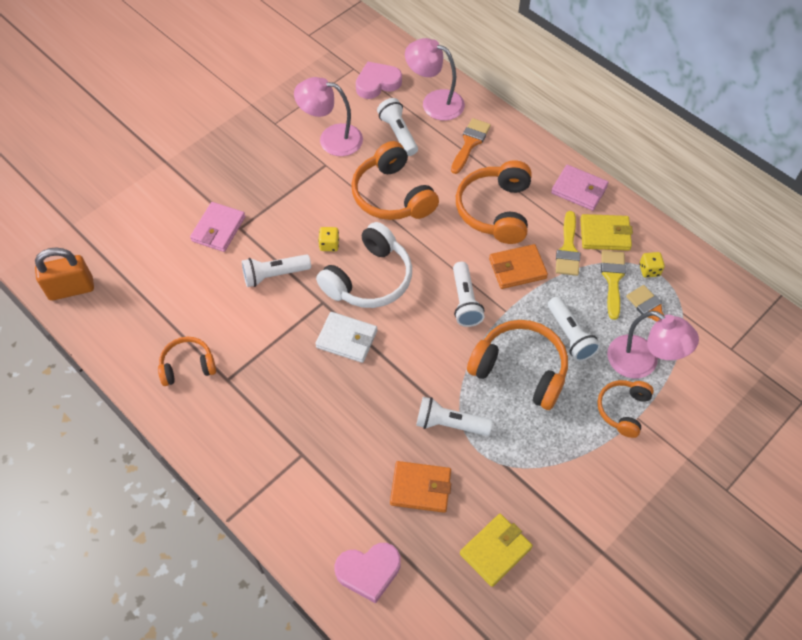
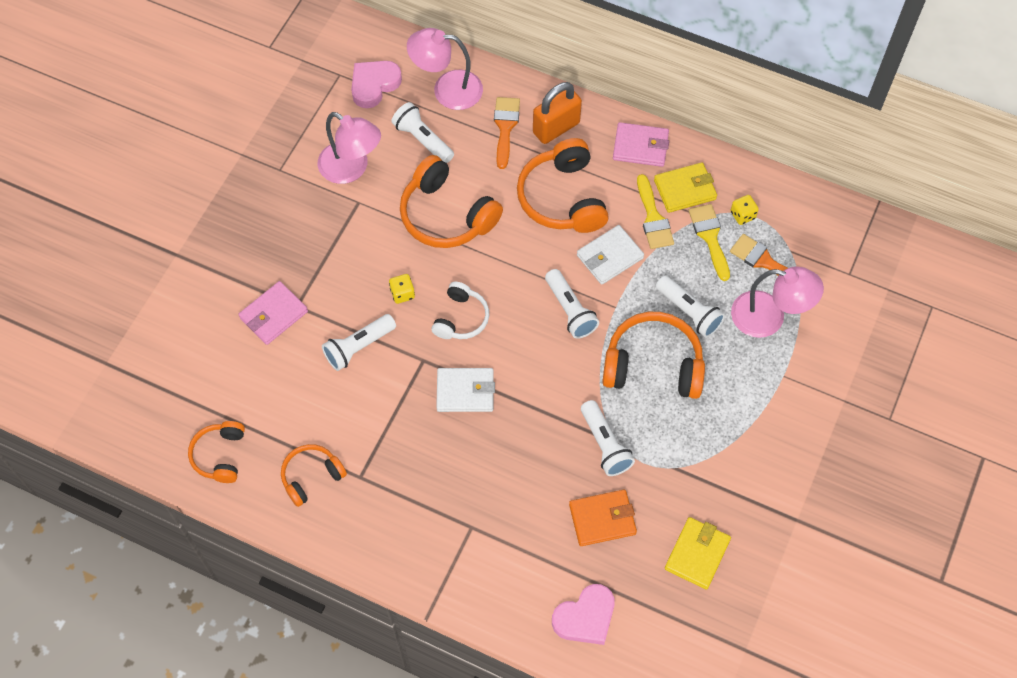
camera: 20 degrees left, 5 degrees up
(71, 289) = (143, 436): orange padlock -> orange padlock (556, 128)
(218, 229) = (273, 315): pink wallet -> pink wallet turned 45 degrees clockwise
(331, 138) = (351, 169): pink lamp -> pink lamp turned 135 degrees counterclockwise
(369, 279) = (461, 318): white headphones -> white headphones, size x0.59
(449, 424) = (605, 445): white flashlight -> white flashlight turned 105 degrees counterclockwise
(517, 268) = (609, 257): orange wallet -> white wallet
(623, 410) = (767, 372): orange headphones -> orange headphones (220, 455)

